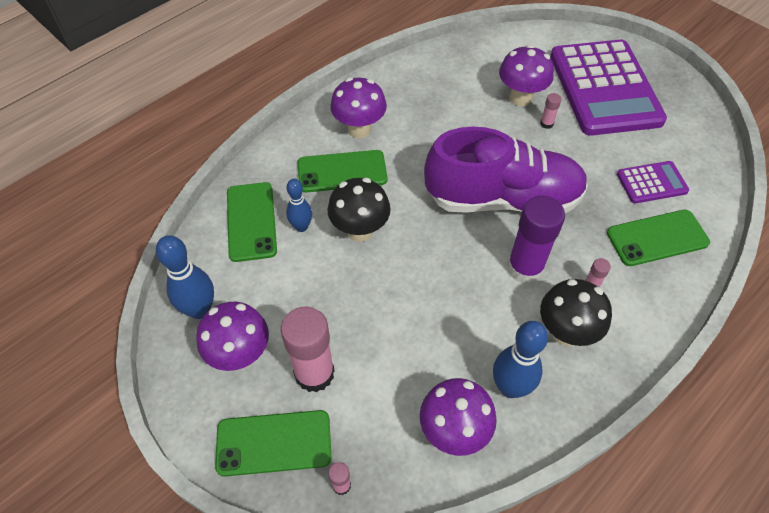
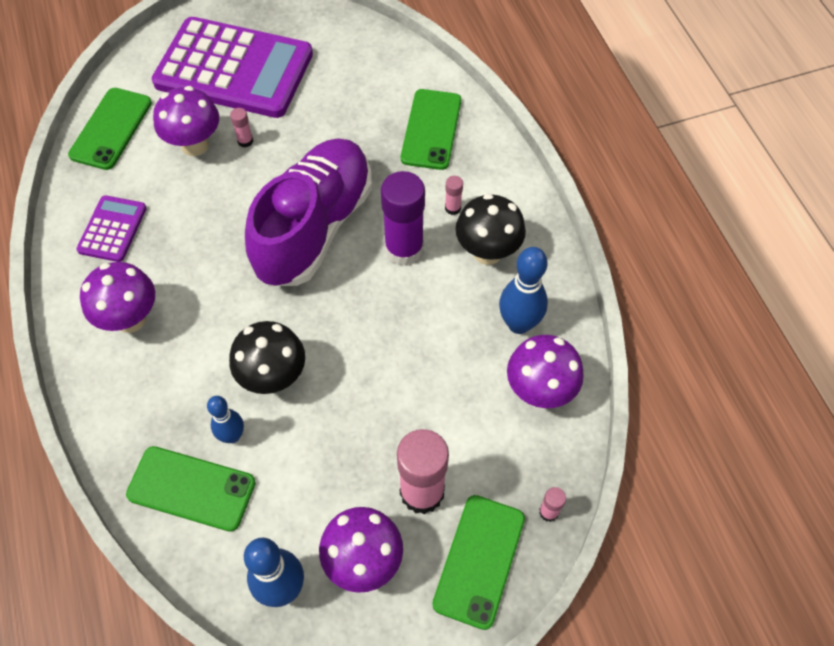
camera: 65 degrees left, 5 degrees up
(342, 171) = (181, 362): green phone -> green phone (111, 129)
(651, 183) = (370, 98): purple calculator -> purple calculator (112, 229)

